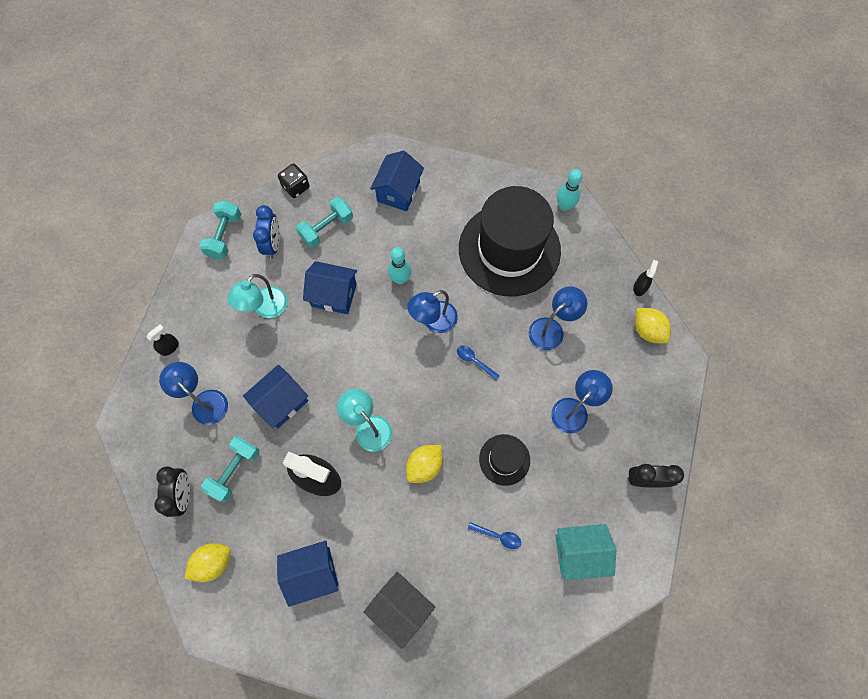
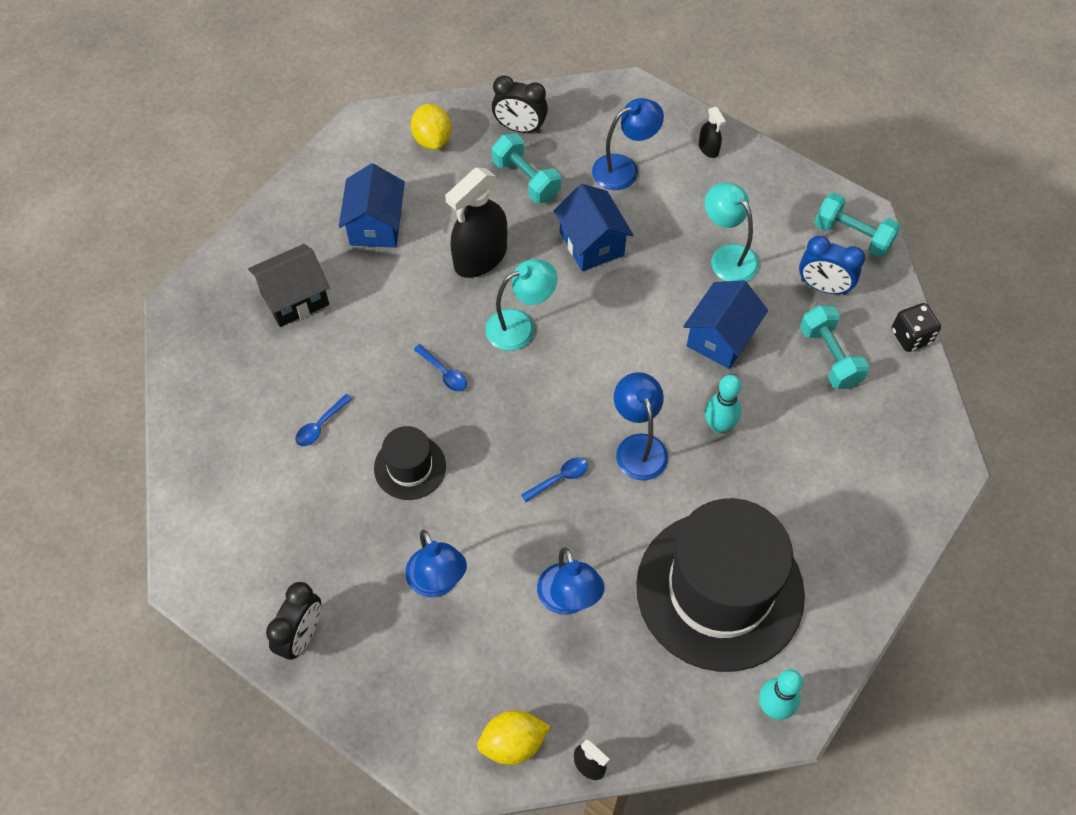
camera: 110 degrees right, 10 degrees down
(398, 191) = (868, 467): blue house -> none
(424, 466) = (444, 373): yellow lemon -> blue spoon
(579, 552) = (254, 511): turquoise house -> none

